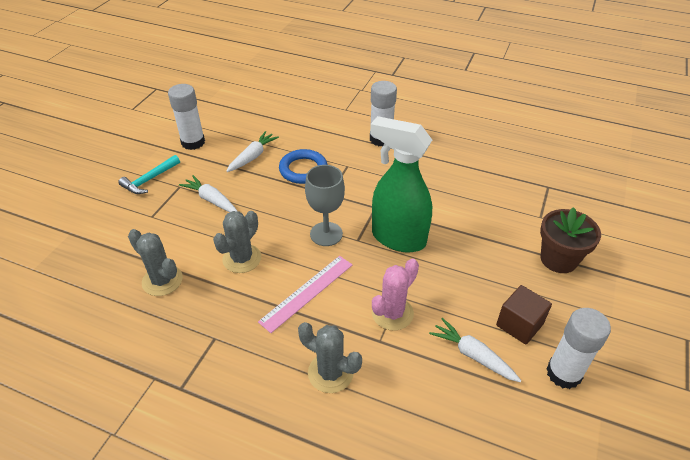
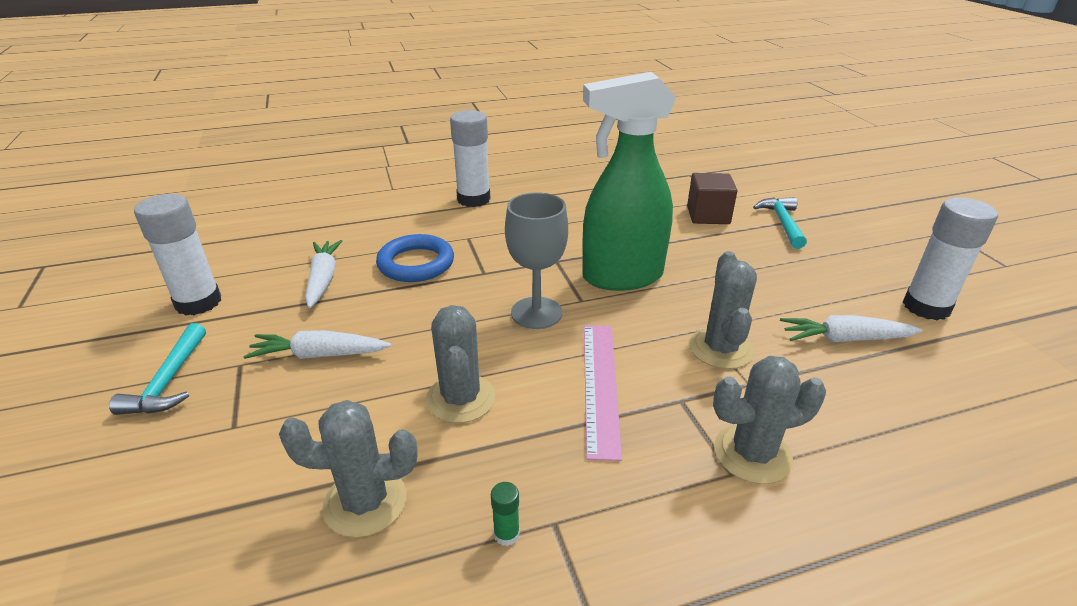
camera: 40 degrees left, 10 degrees down
(193, 329) = (506, 534): none -> green glue stick
(392, 313) = (720, 349): pink cactus -> grey cactus
(519, 324) = (836, 289): brown cube -> brown cube (708, 215)
(558, 259) = (782, 223): brown flower pot -> turquoise hammer

